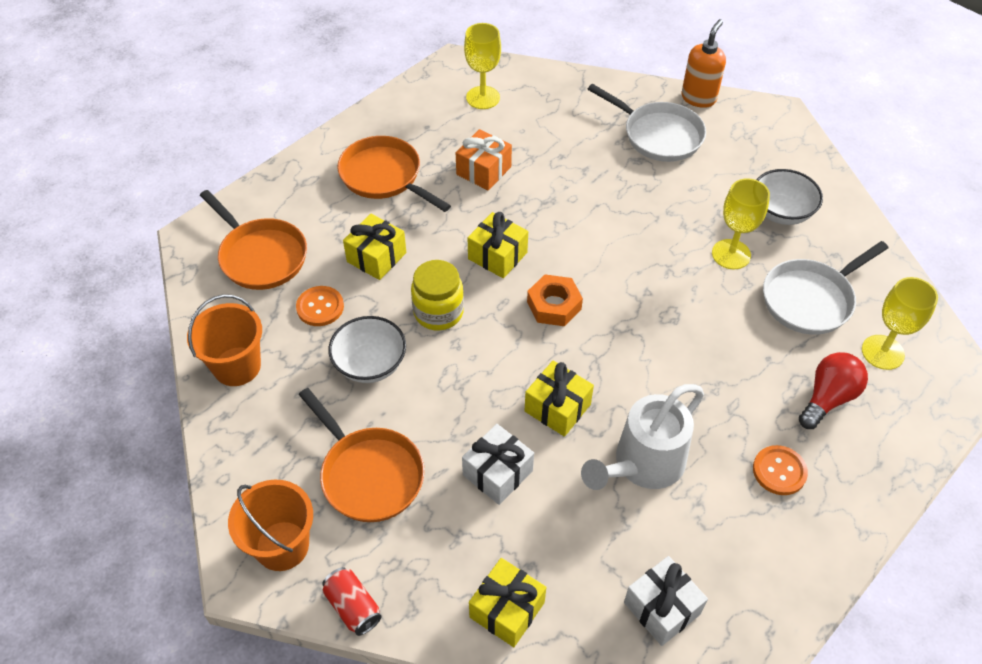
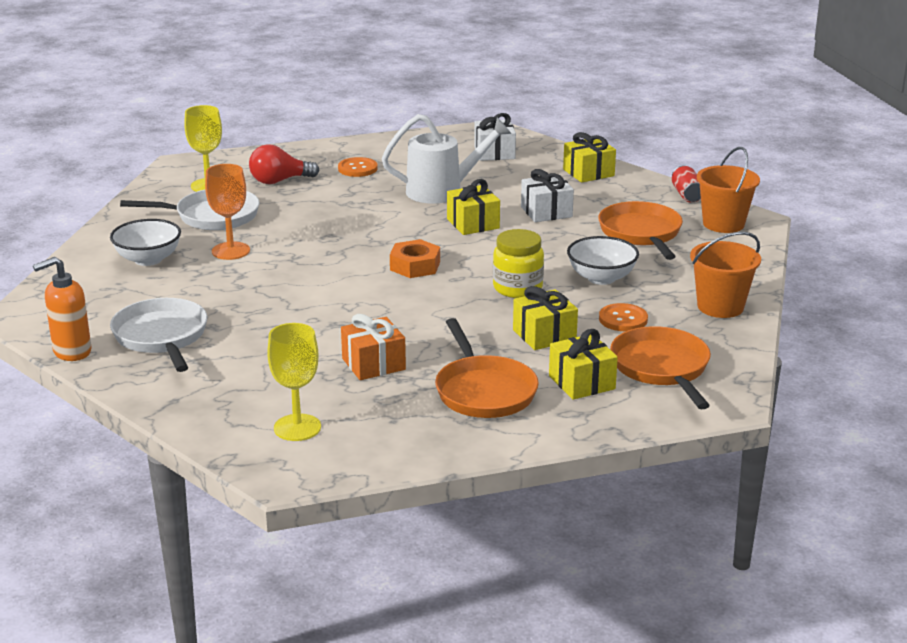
camera: 150 degrees left, 25 degrees down
(497, 255) = (429, 304): yellow gift -> yellow gift (581, 382)
(731, 254) = (230, 251): yellow goblet -> orange goblet

